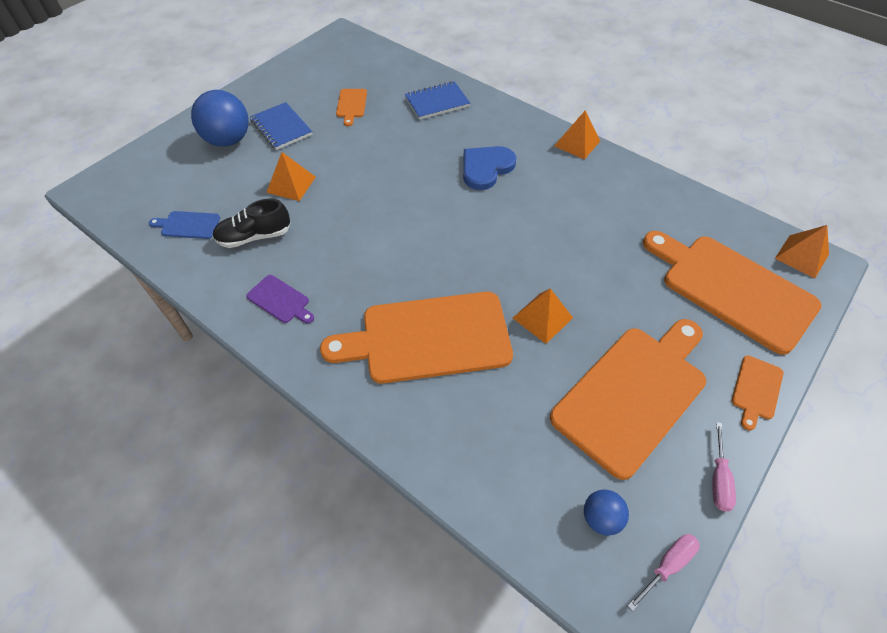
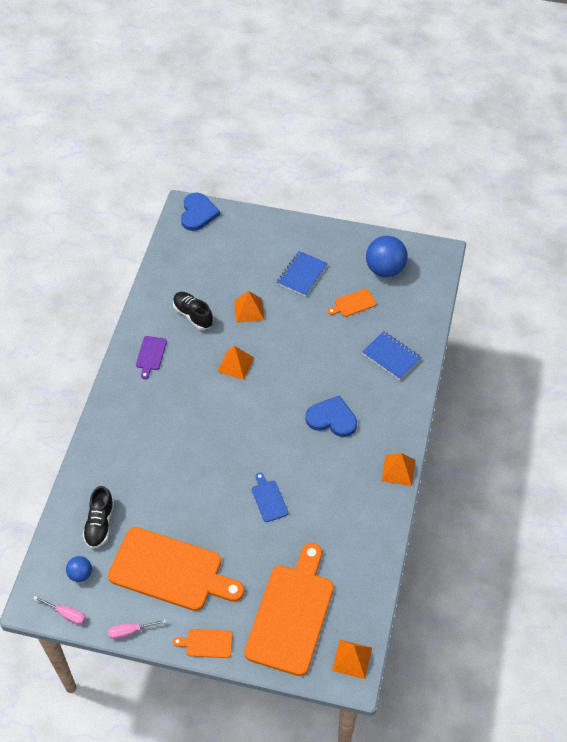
camera: 65 degrees right, 0 degrees up
(108, 181) = (198, 213): none -> blue heart
(188, 225) = (184, 276): blue cutting board -> blue cutting board (268, 499)
(228, 140) = (271, 252): blue ball -> blue ball (385, 269)
(428, 338) = (160, 444): orange cutting board -> none
(523, 459) = (100, 524): none -> black shoe
(542, 318) = (206, 502): orange pyramid -> orange pyramid (235, 364)

